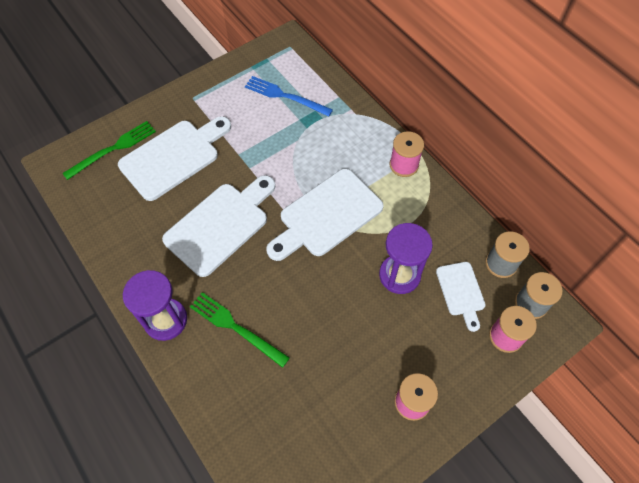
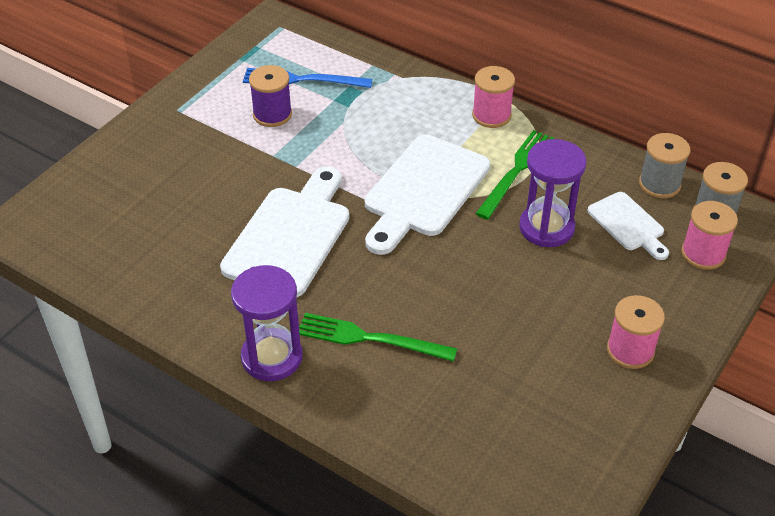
camera: 20 degrees left, 15 degrees down
(113, 149) = (95, 192): green fork -> green fork (516, 172)
(174, 157) = (186, 179): white cutting board -> none
(252, 120) = (272, 114): none -> purple spool

